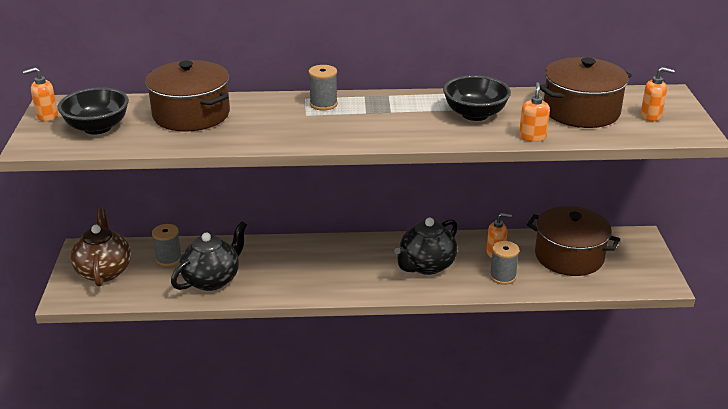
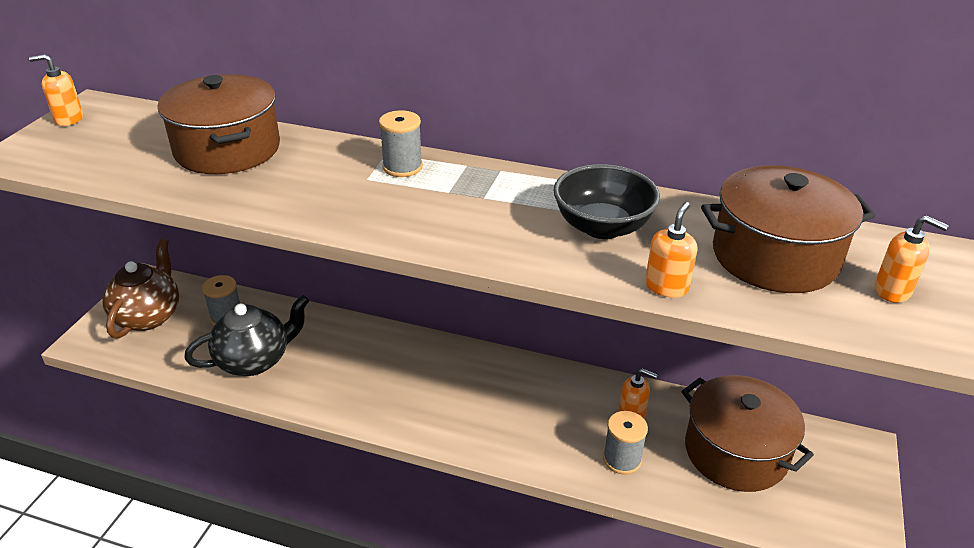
camera: 20 degrees right, 5 degrees up
(97, 128) = (106, 146): black bowl -> none
(426, 266) = (526, 412): black teapot -> none

